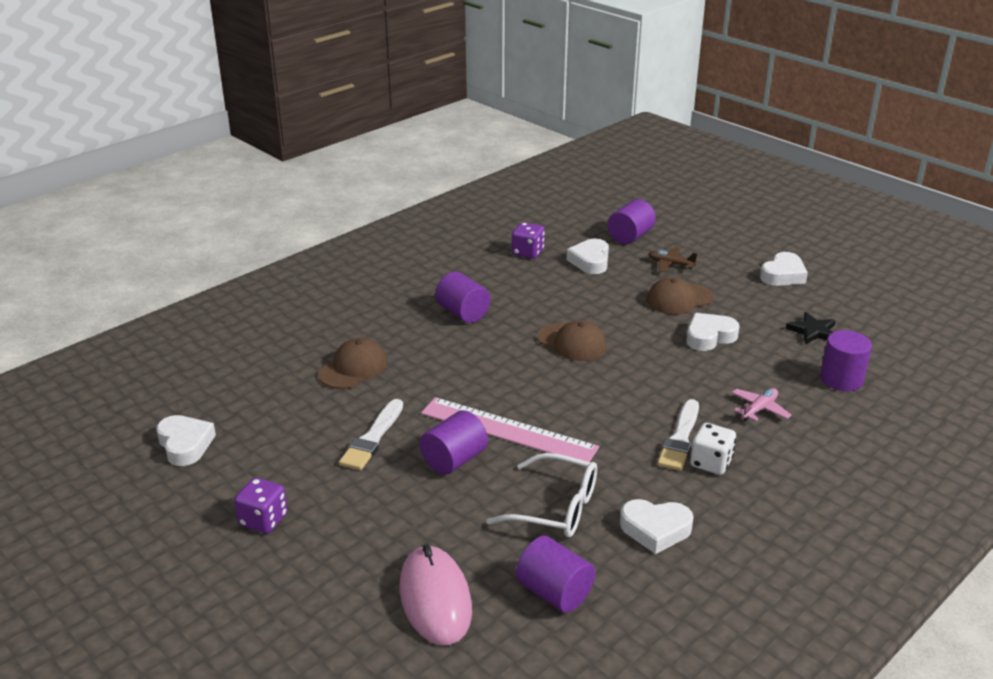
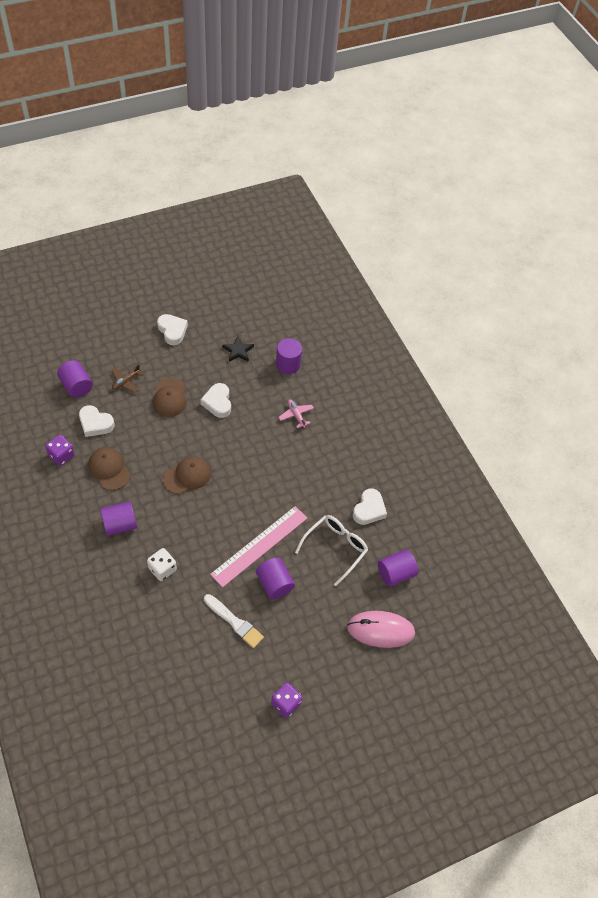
camera: 75 degrees left, 25 degrees up
(185, 444) = (191, 738): white heart -> none
(353, 368) = (153, 612): brown cap -> brown cap (109, 469)
(680, 439) = (304, 464): white brush -> none
(711, 463) = (329, 460): white dice -> white dice (162, 569)

